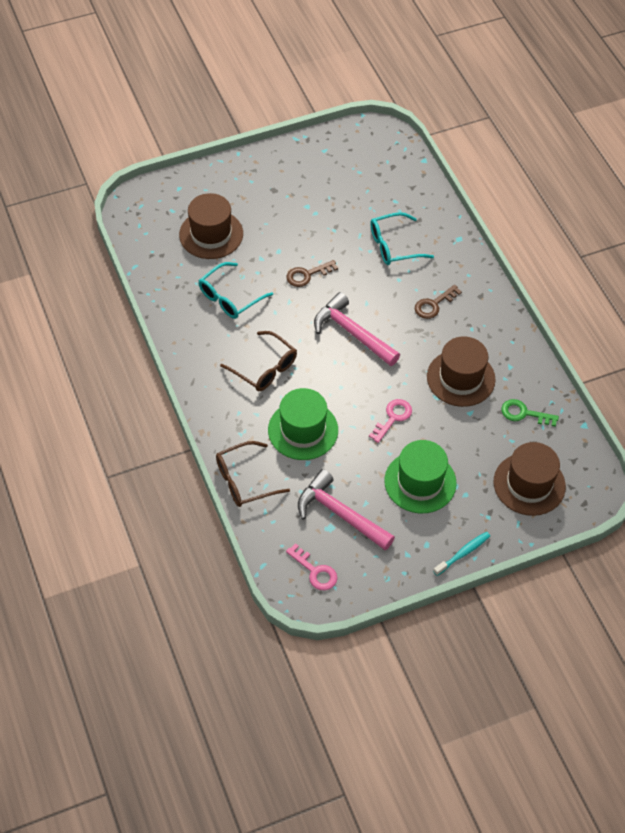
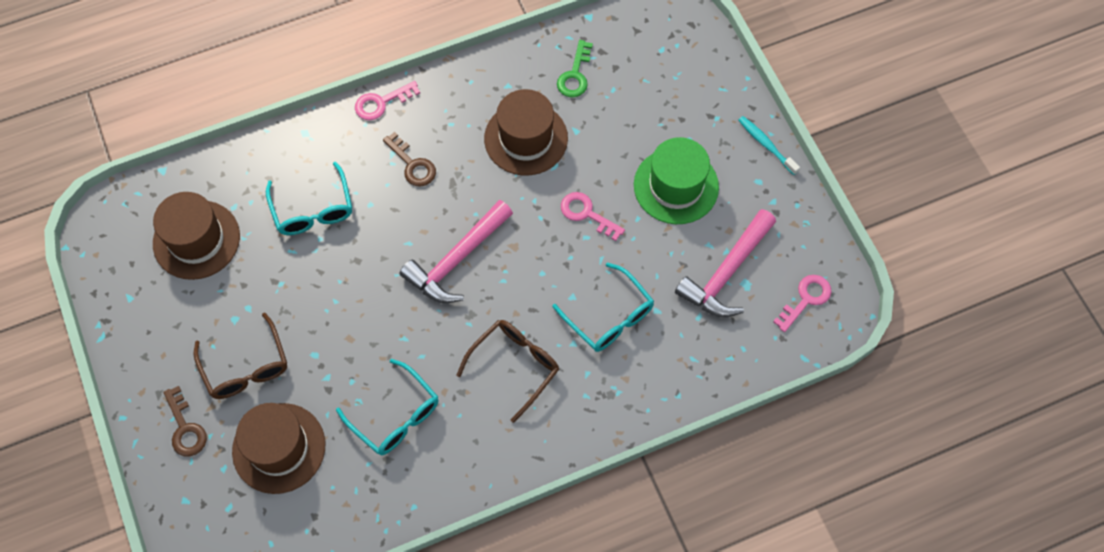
camera: 90 degrees left, 10 degrees up
(244, 480) = (688, 384): brown glasses -> brown glasses (246, 367)
(303, 430) = (609, 317): green hat -> turquoise glasses
(307, 275) = (359, 316): brown key -> brown key (185, 428)
(488, 284) = (381, 103): none -> pink key
(529, 484) = (671, 75): brown hat -> brown hat (196, 240)

